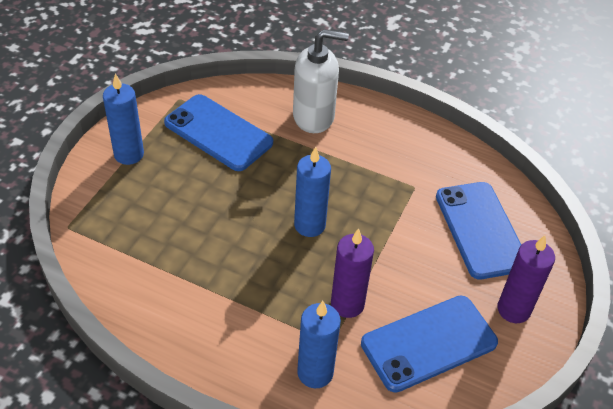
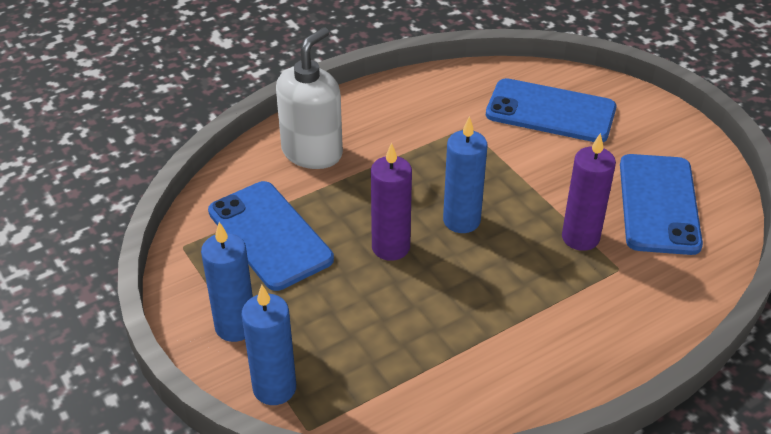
camera: 55 degrees left, 5 degrees down
(218, 133) = (269, 235): blue phone -> blue phone turned 75 degrees clockwise
(315, 373) = (649, 296): blue candle -> blue candle (274, 388)
(513, 309) = (653, 135): purple candle -> purple candle (390, 247)

